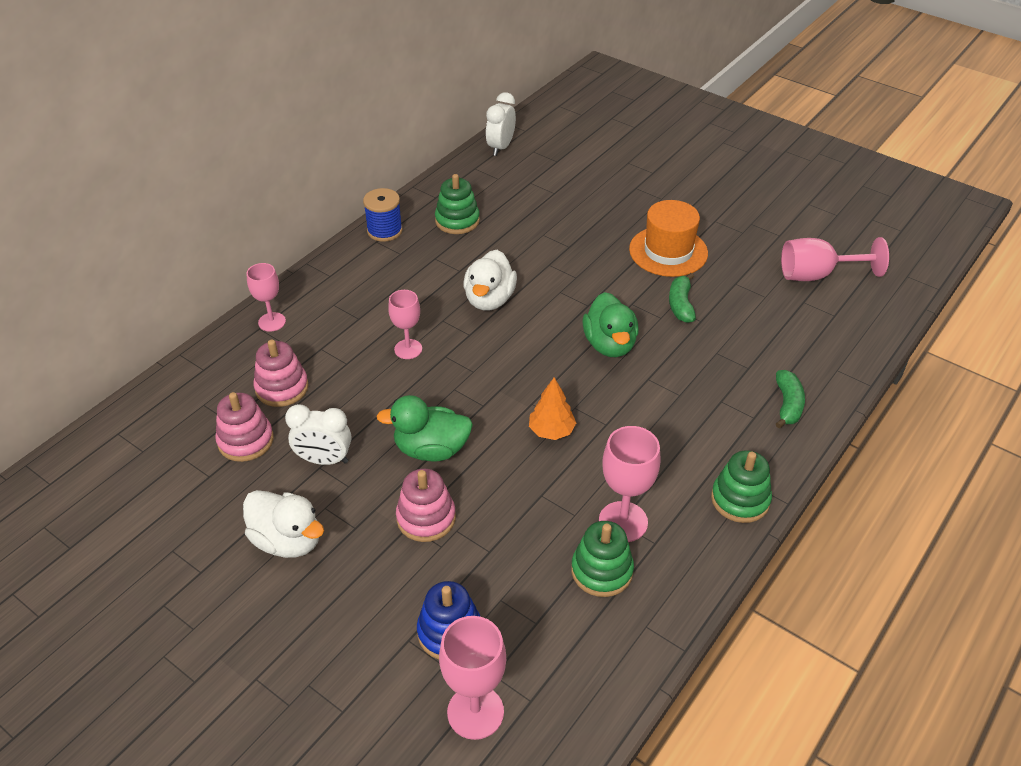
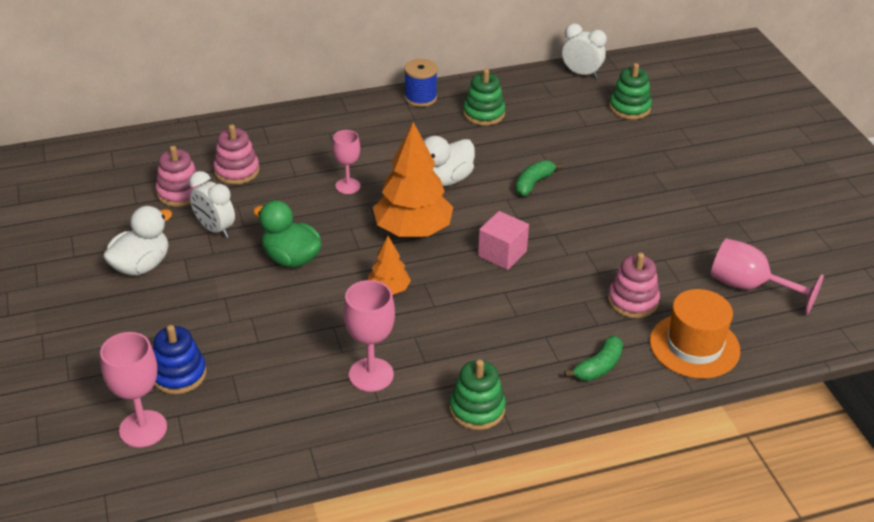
camera: 35 degrees right, 5 degrees down
(272, 322) = (275, 125): pink goblet -> none
(288, 540) = (141, 266): white duck -> white duck turned 120 degrees counterclockwise
(426, 518) = (240, 299): pink stacking toy -> pink stacking toy (633, 301)
(501, 147) = (581, 74): white clock -> white clock turned 60 degrees clockwise
(512, 362) = (412, 230): none -> orange tree
(602, 571) = (319, 396): green stacking toy -> green stacking toy (629, 108)
(609, 344) = (502, 254): green duck -> pink cube
(668, 251) = (633, 209): orange hat -> orange hat (694, 346)
(680, 305) = (595, 253): green banana -> green banana (533, 183)

